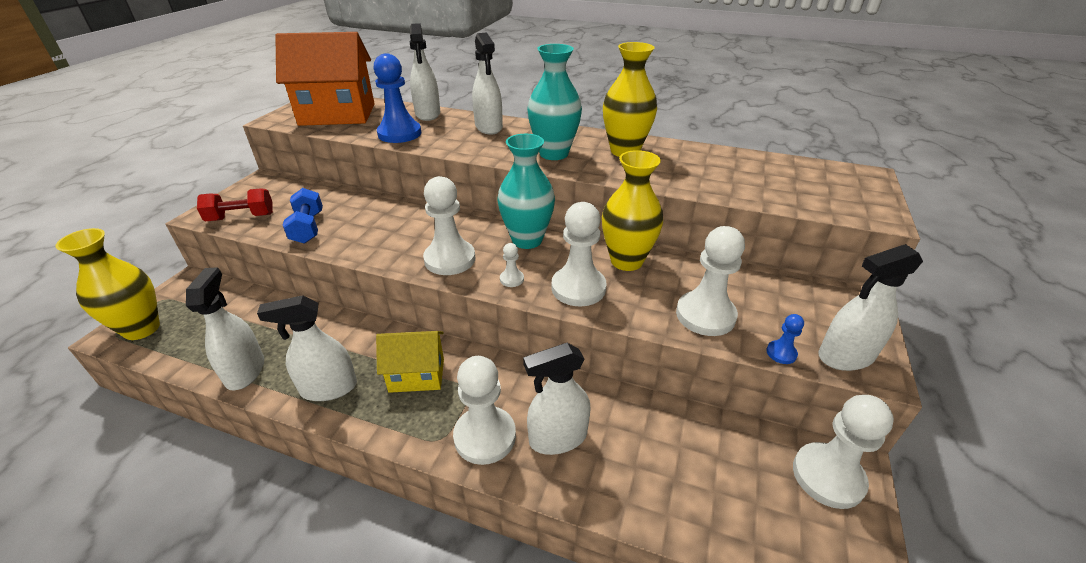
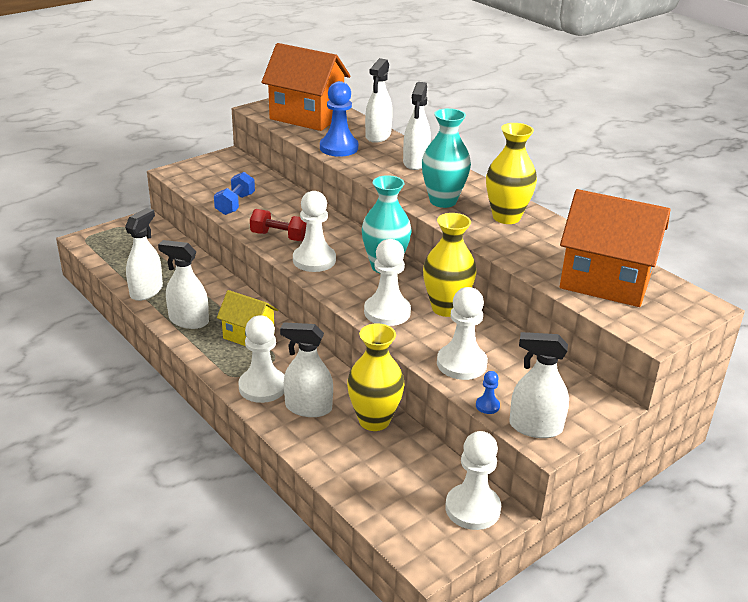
camera: 30 degrees right, 5 degrees down
(141, 329) = (101, 241): yellow vase -> yellow vase (374, 420)
(241, 217) = (196, 182): red dumbbell -> red dumbbell (279, 236)
(511, 279) = (345, 289): white pawn -> none
(776, 181) = (605, 282): none -> orange house

